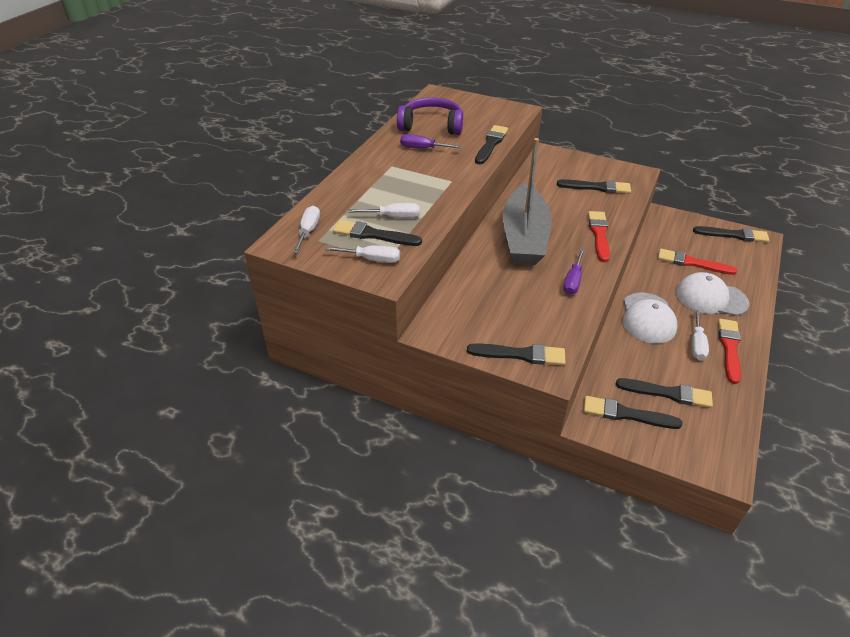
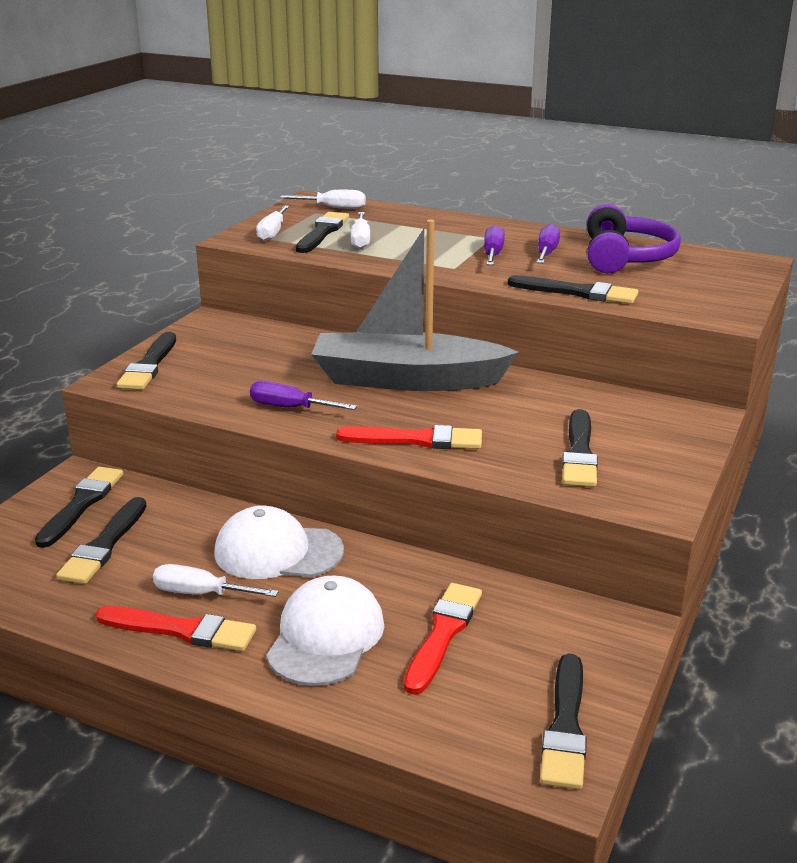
camera: 90 degrees right, 15 degrees down
(425, 166) = (493, 254): none -> purple screwdriver

